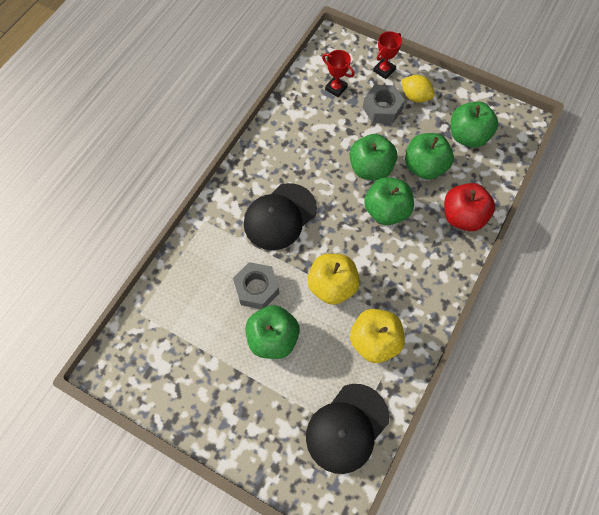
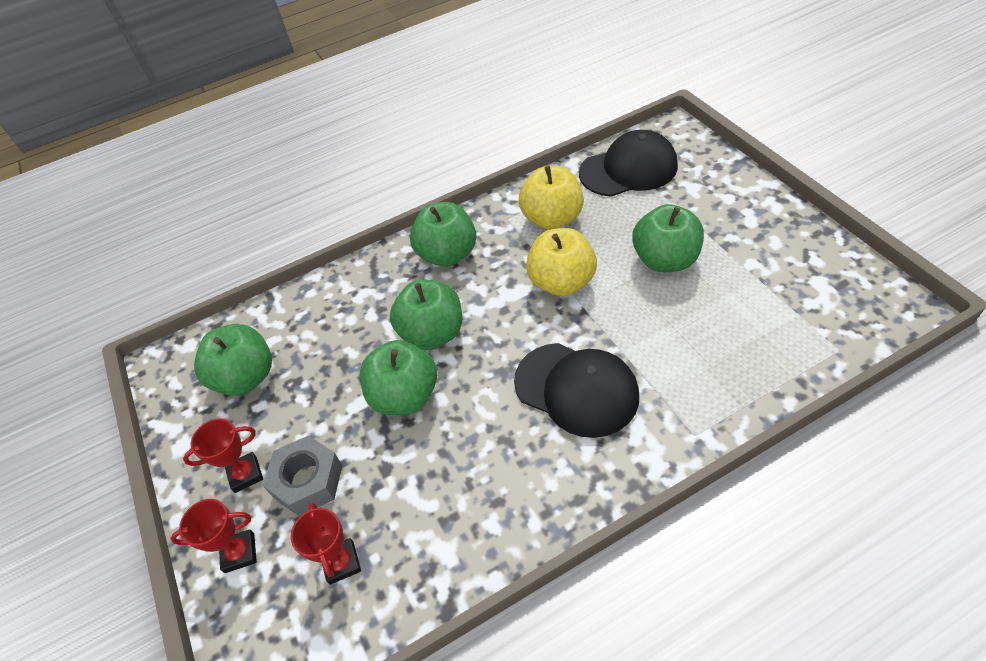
camera: 140 degrees left, 15 degrees down
(257, 288) = (658, 316): grey nut -> none
(280, 216) = (576, 389): black cap -> black cap turned 45 degrees clockwise
(415, 97) = (245, 474): yellow lemon -> red trophy
(424, 167) = (337, 364): green apple -> green apple (447, 254)
(462, 217) = (354, 289): red apple -> none

